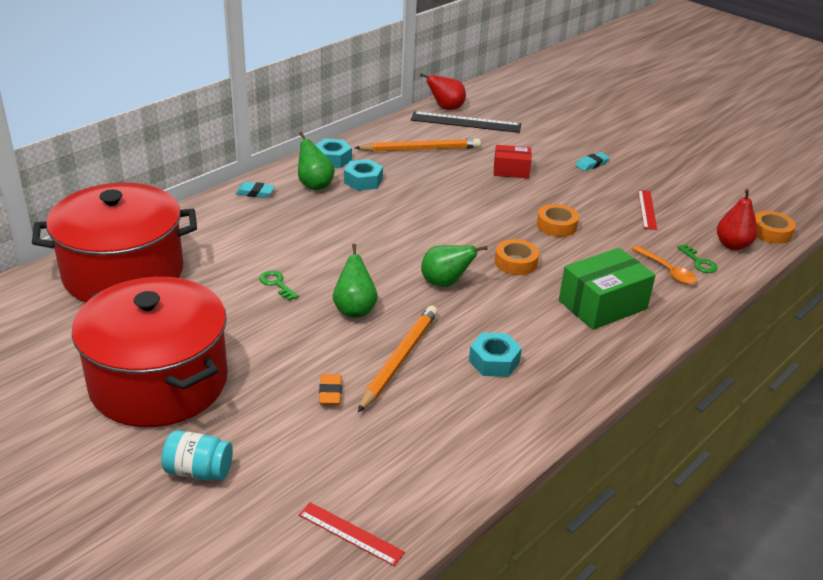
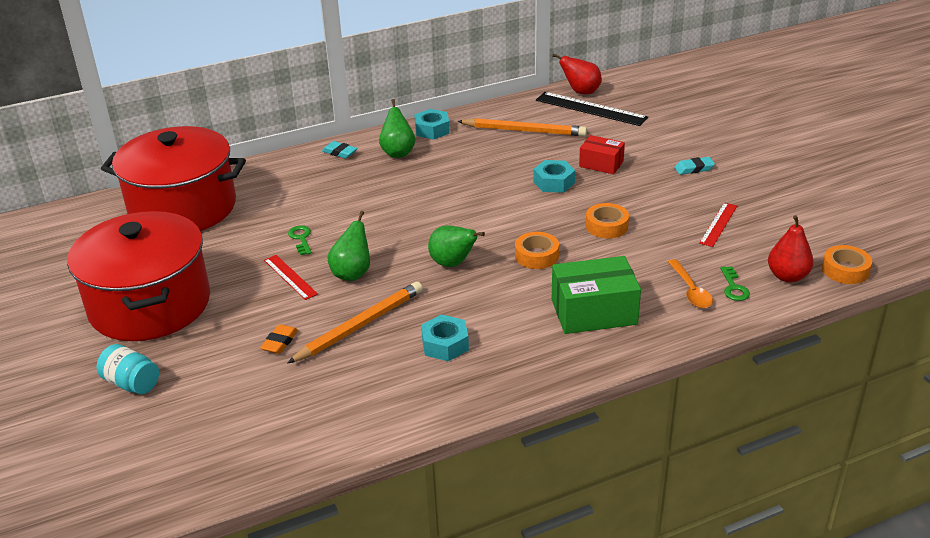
camera: 25 degrees right, 0 degrees up
(351, 533) = (213, 463): red ruler -> red ruler (290, 277)
(363, 181) = (446, 155): turquoise nut -> turquoise nut (554, 182)

